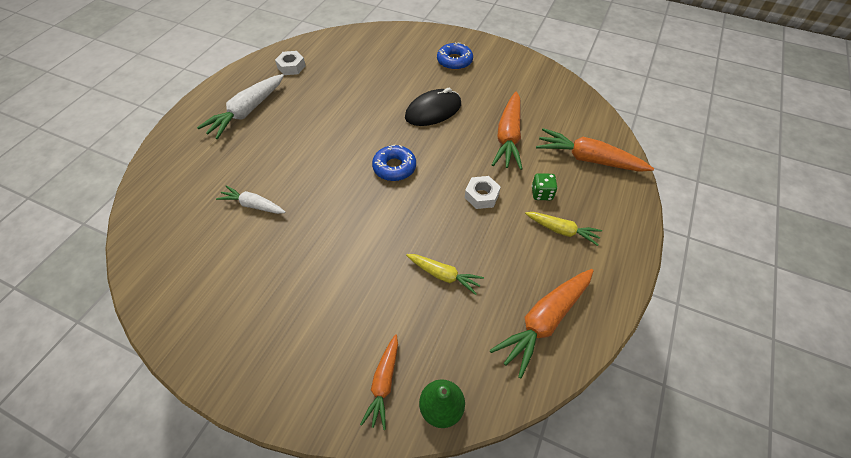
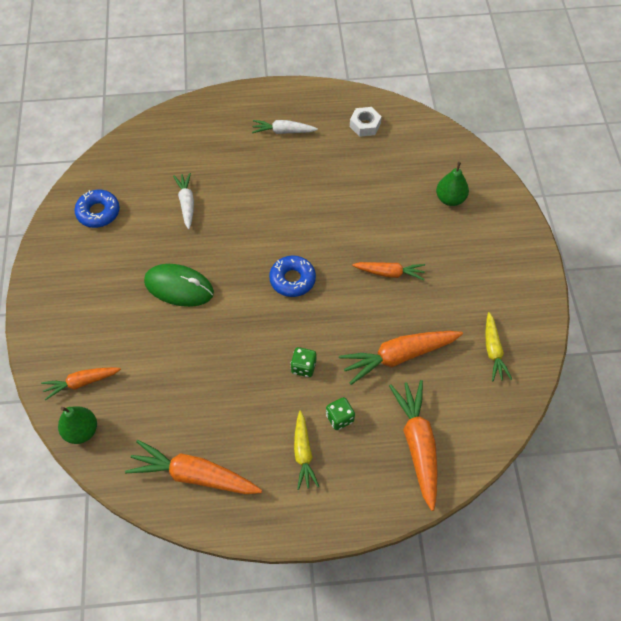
camera: 60 degrees right, 5 degrees up
(247, 112) = (283, 131): white carrot -> white carrot, size x0.61
(338, 249) = (179, 287): none -> green mouse
(397, 55) = (450, 199): none -> green pear
(433, 111) = (389, 273): black mouse -> orange carrot
(443, 275) = (197, 377): yellow carrot -> yellow carrot (493, 351)
(454, 61) = (482, 254): blue donut -> blue donut (98, 212)
(481, 196) = (303, 367): white nut -> green dice

